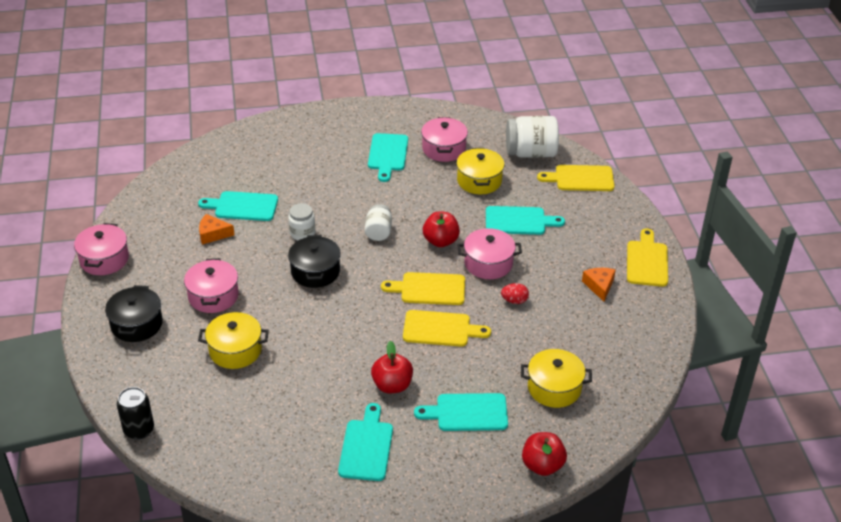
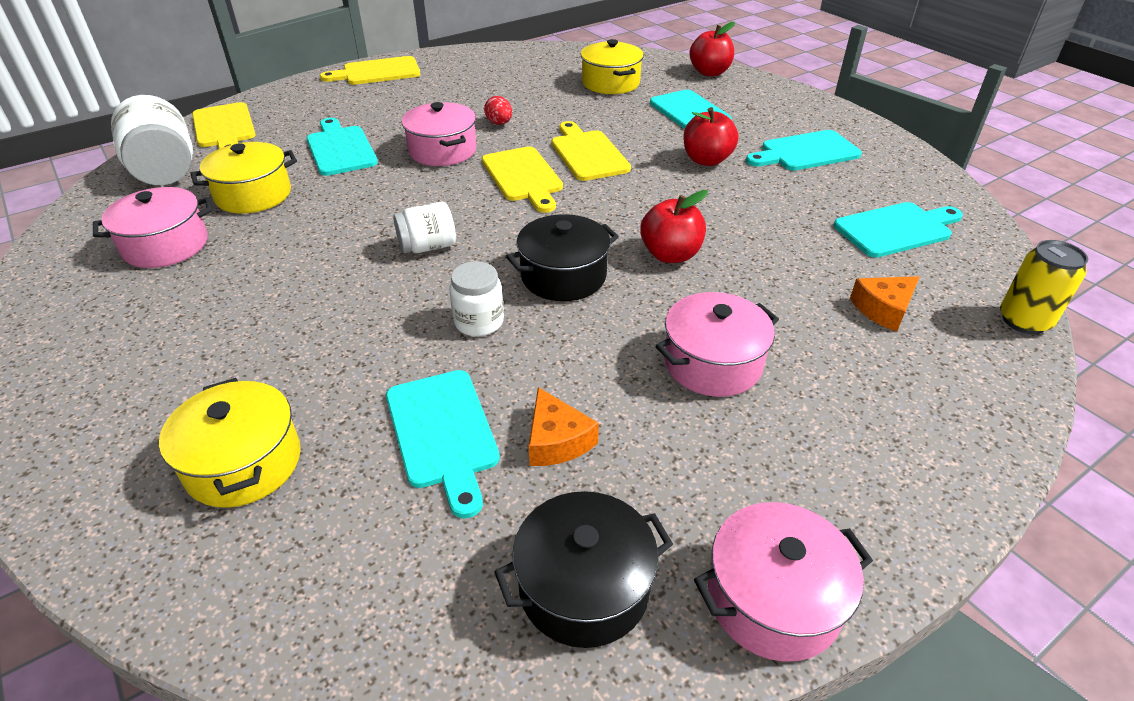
camera: 115 degrees left, 0 degrees up
(136, 324) = (869, 431): black pot -> black pot (584, 587)
(139, 430) = (1024, 321): black can -> yellow can
(235, 350) = (791, 292): yellow pot -> yellow pot (243, 463)
(387, 154) = (196, 299): turquoise cutting board -> turquoise cutting board (896, 229)
(440, 241) = (417, 192): red apple -> red apple (670, 255)
(599, 286) = (437, 87): orange cheese -> orange cheese (883, 309)

